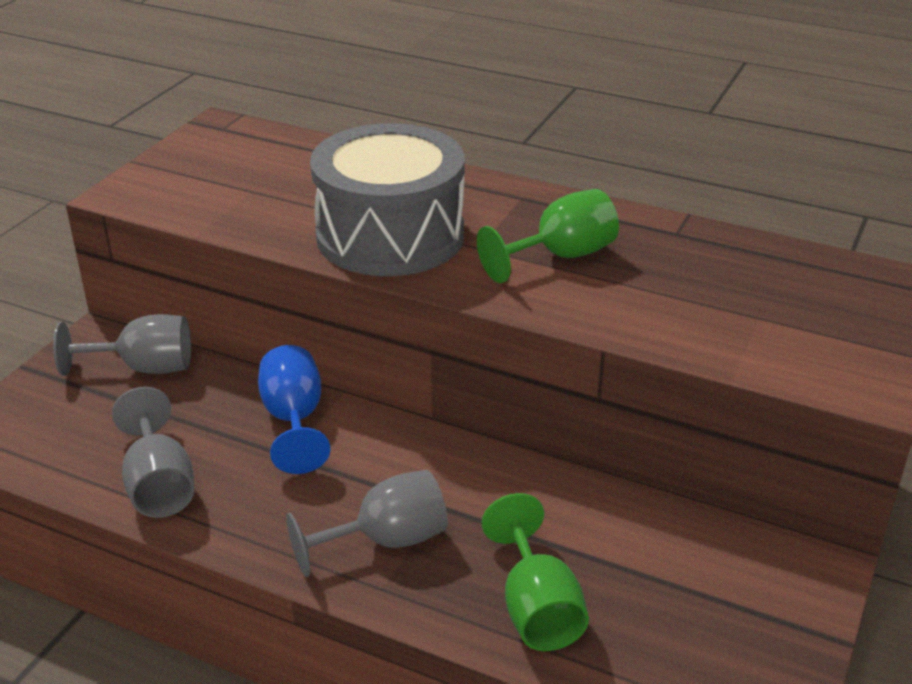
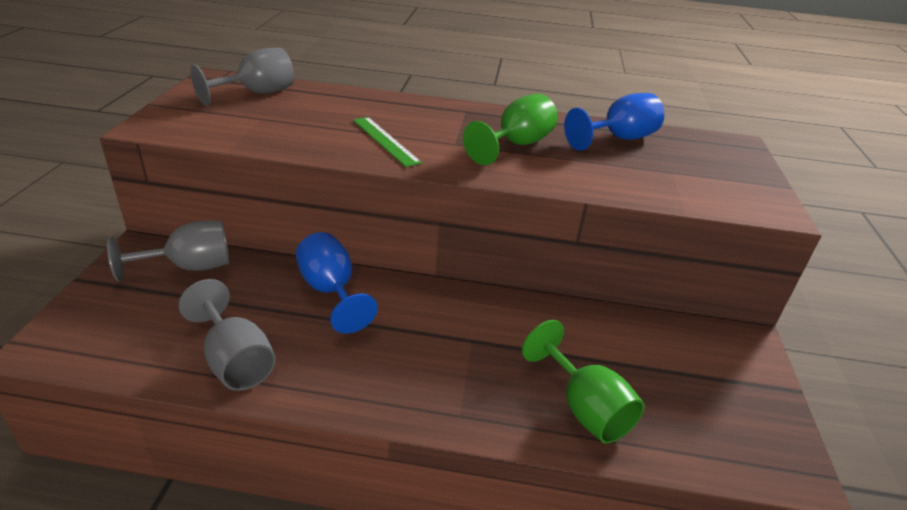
camera: 20 degrees left, 0 degrees up
(386, 541) = (445, 375): grey goblet -> grey goblet (257, 93)
(390, 236) = (385, 141): grey drum -> green ruler
(717, 259) = (618, 139): none -> blue goblet

